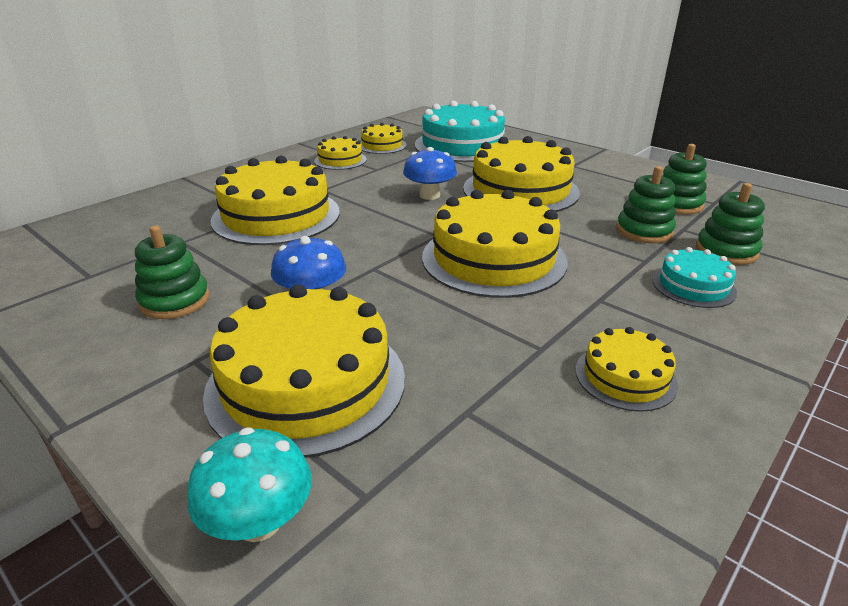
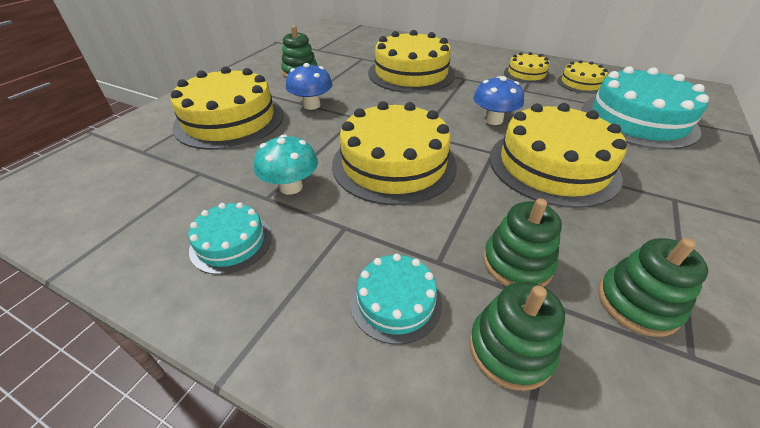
camera: 75 degrees right, 10 degrees up
(259, 522) = (136, 129): turquoise mushroom -> turquoise mushroom (291, 187)
(625, 377) = (231, 242): yellow cake -> turquoise cake

